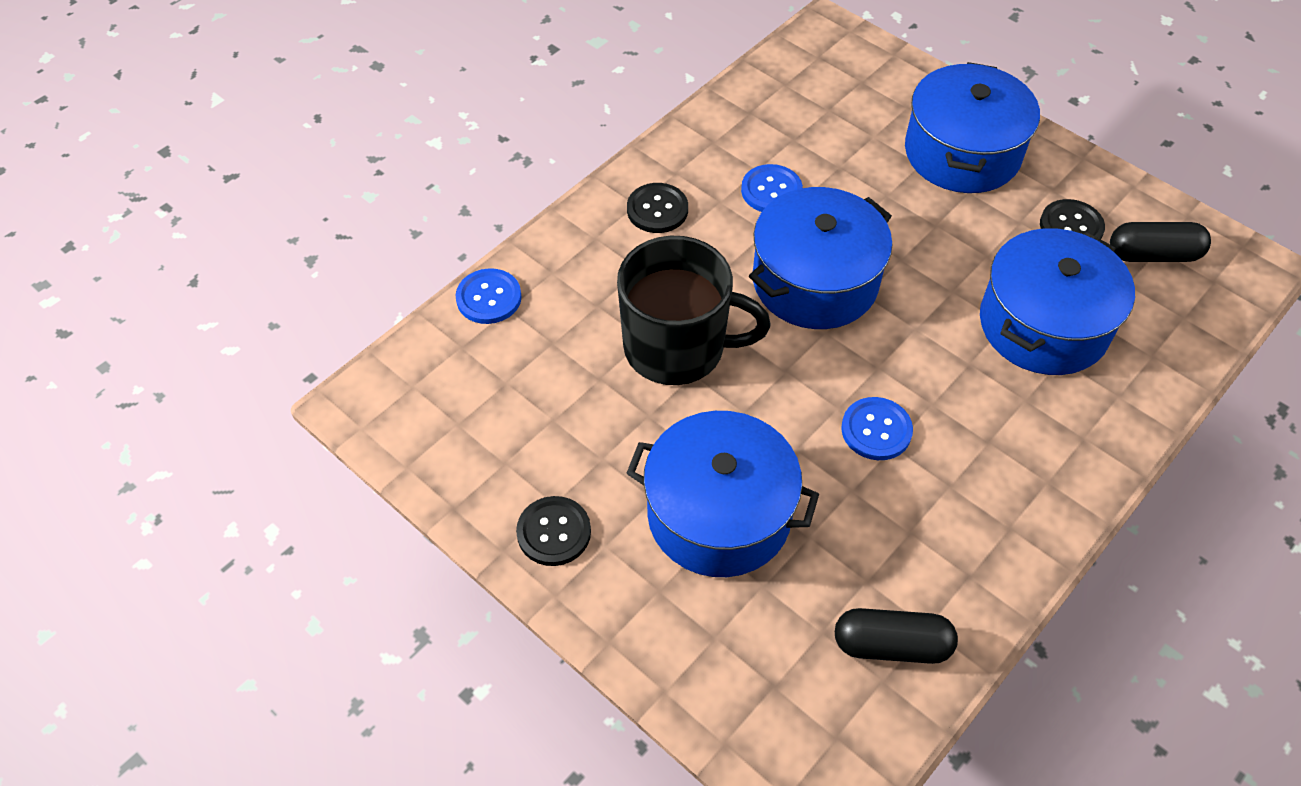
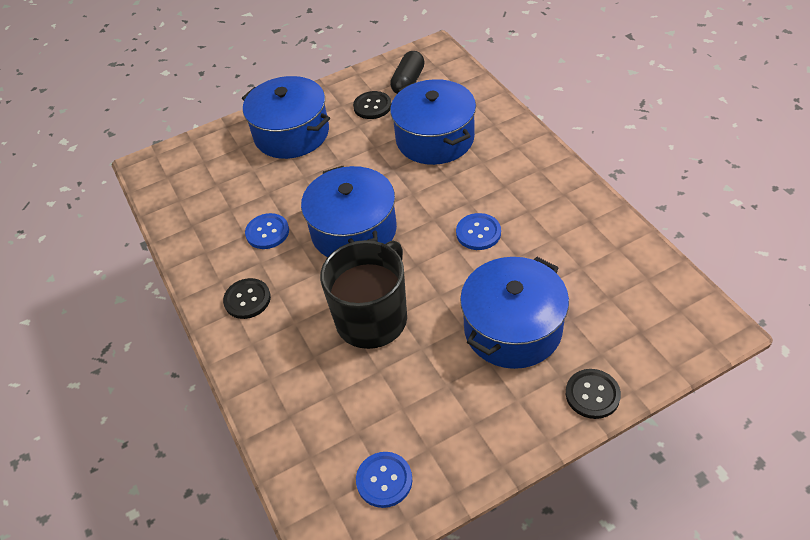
camera: 65 degrees left, 5 degrees down
(489, 298) = (272, 427): blue button -> blue button (384, 480)
(554, 532) = (497, 429): black button -> black button (592, 394)
(891, 645) = (625, 268): black capsule -> none

